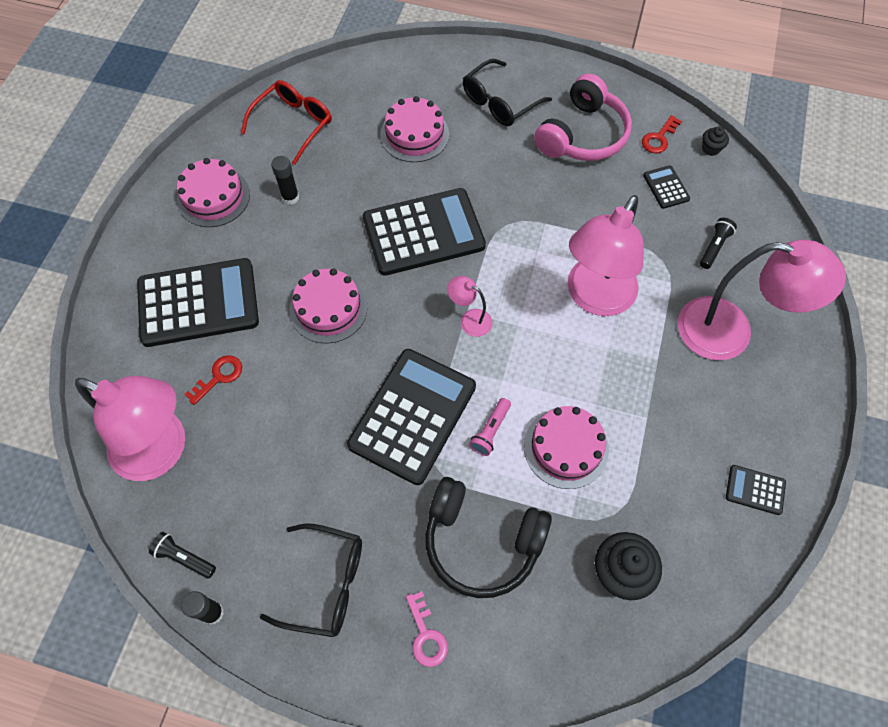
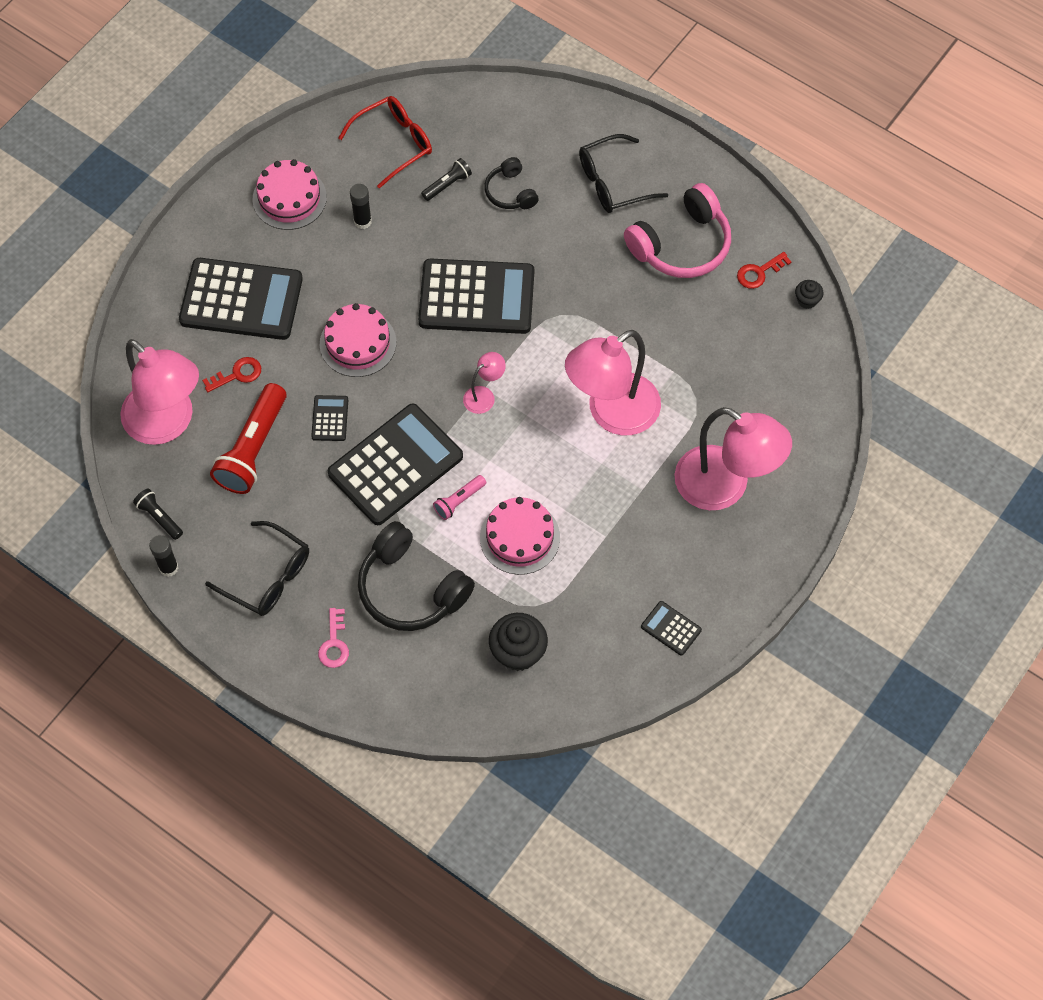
camera: 20 degrees right, 0 degrees up
(261, 447) = (253, 448): none -> red flashlight
(414, 135) = (510, 192): pink cake -> black headphones
(469, 319) = (484, 395): pink lamp -> pink lamp turned 90 degrees clockwise
(666, 187) = (738, 326): black calculator -> black calculator (330, 418)
(714, 247) = (754, 402): black flashlight -> black flashlight (447, 184)

